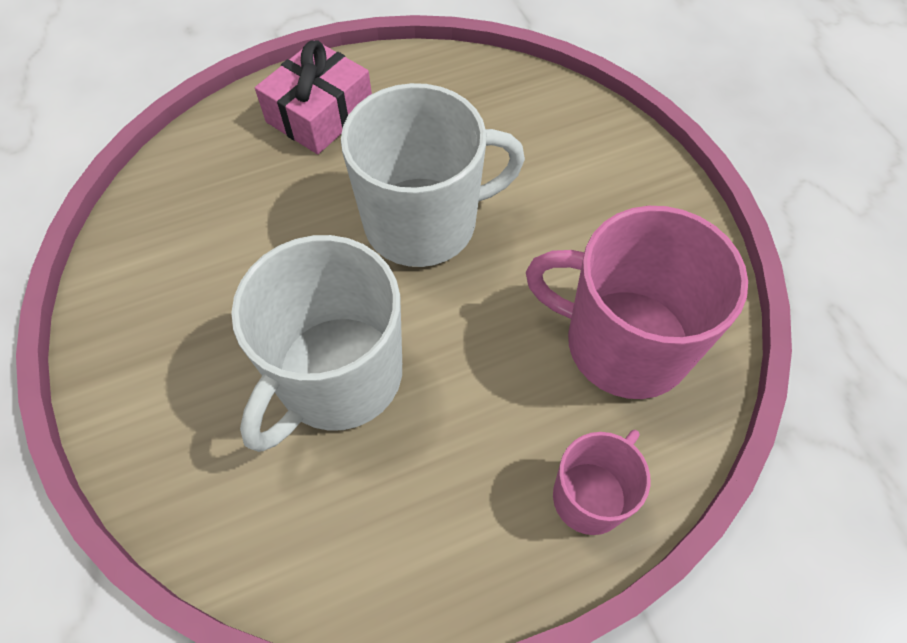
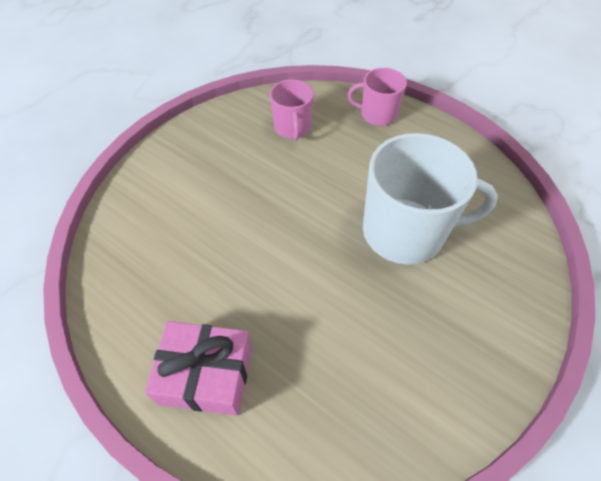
camera: 120 degrees left, 5 degrees down
(424, 222) = (272, 244): white mug -> none
(623, 343) = (292, 128): pink mug -> pink mug, size x0.54

